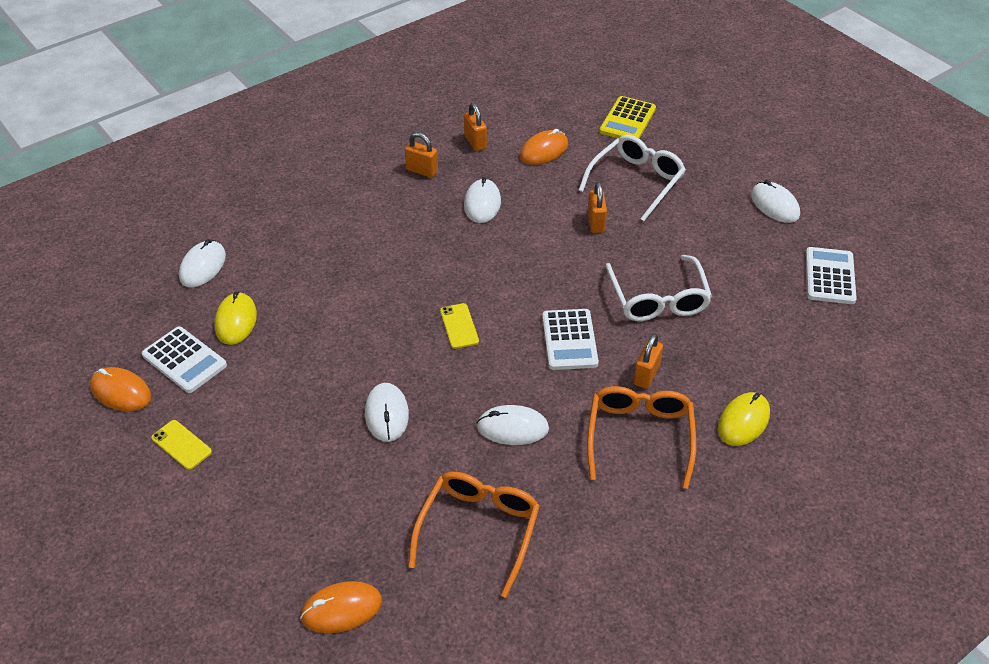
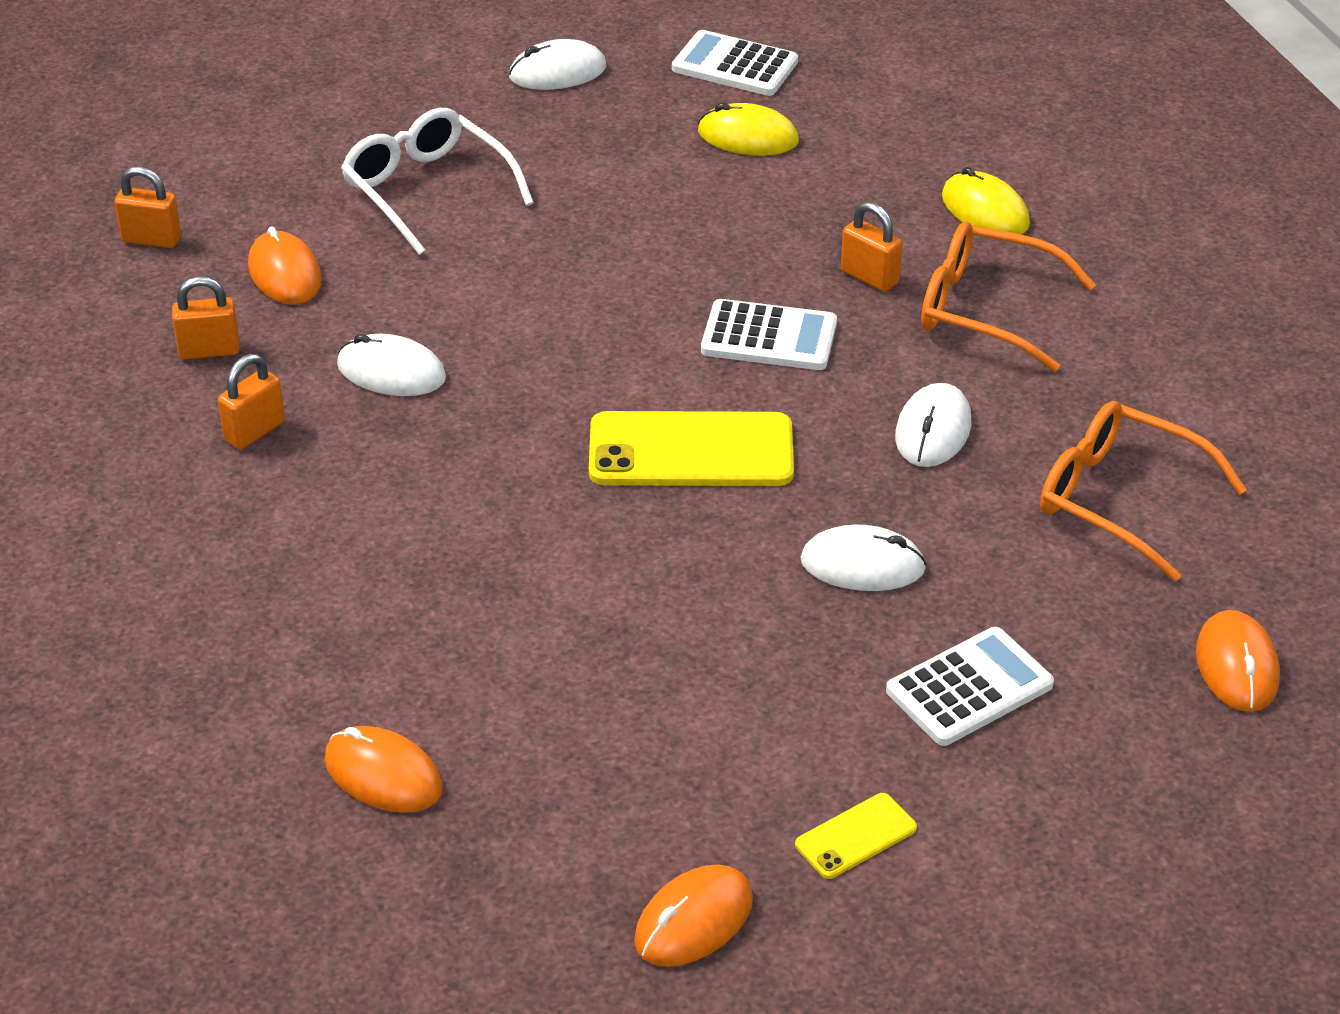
camera: 75 degrees left, 5 degrees down
(184, 360) = (642, 820): white calculator -> white calculator (969, 688)
(202, 266) = (383, 775): white mouse -> orange mouse
(236, 321) = (563, 736): yellow mouse -> yellow mouse (748, 137)
(459, 326) = (691, 451): yellow phone -> yellow phone, size x2.02
(596, 222) = (508, 255): orange padlock -> orange padlock (151, 239)
(627, 120) = (258, 164): yellow calculator -> none
(658, 298) = (714, 230): white glasses -> none

